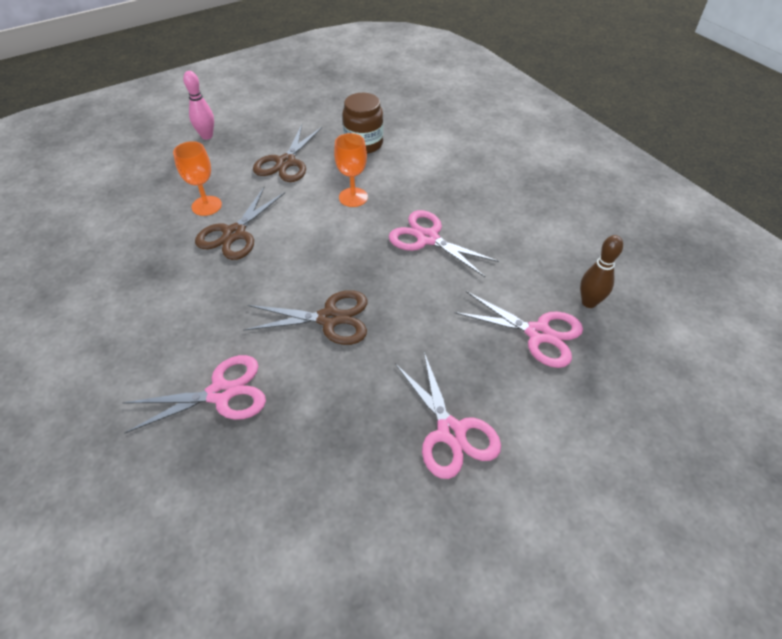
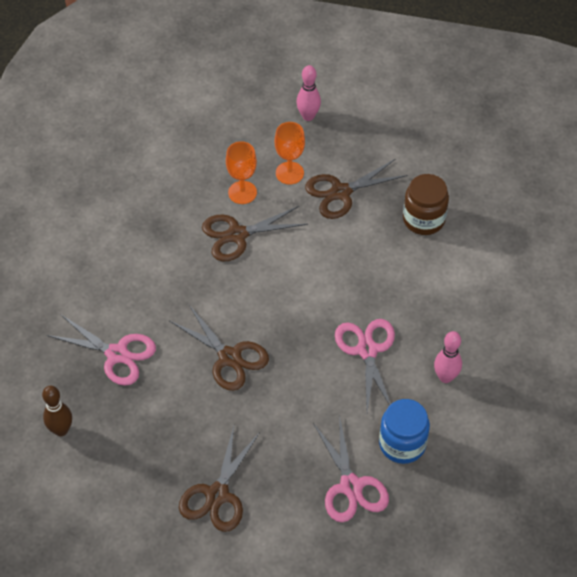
camera: 45 degrees right, 5 degrees up
(353, 197) = (355, 268): orange goblet -> orange goblet (289, 173)
(450, 432) = (217, 495): pink scissors -> brown scissors
(499, 217) = (445, 377): none -> pink bowling pin
(531, 277) = (402, 444): none -> blue jar
(589, 302) = (417, 497): brown bowling pin -> brown bowling pin (61, 430)

